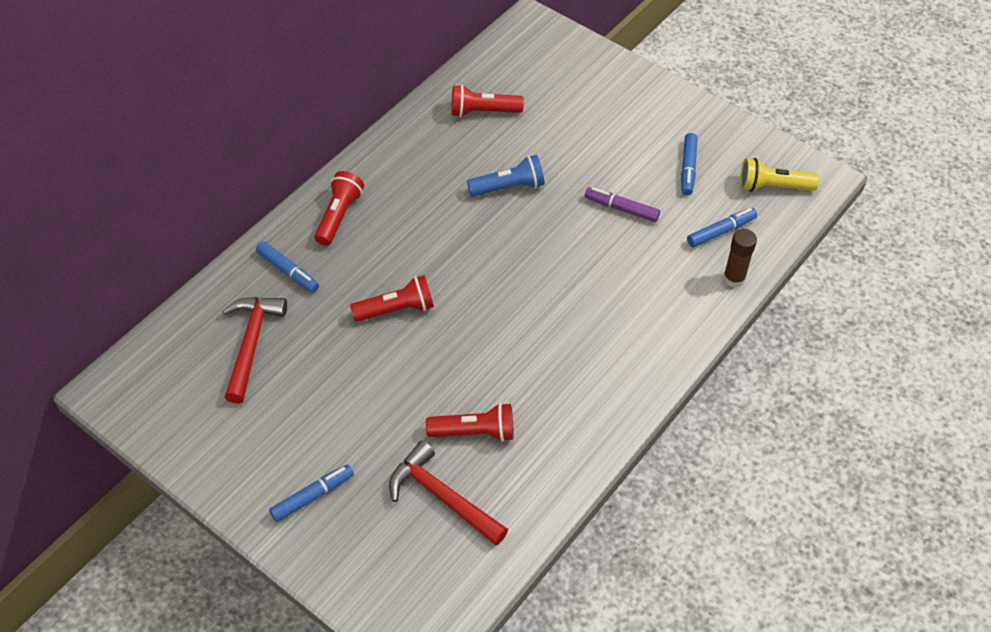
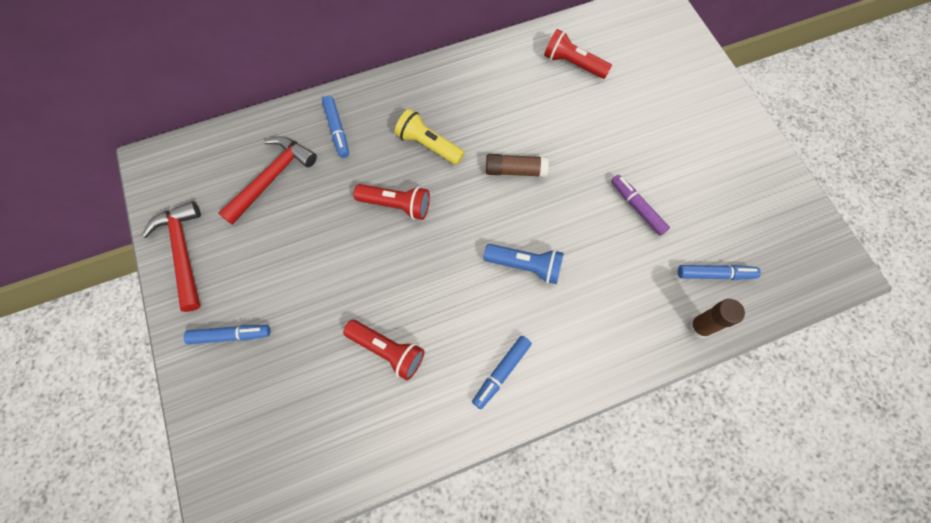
camera: 30 degrees right, 15 degrees up
(339, 215) = (404, 101): red flashlight -> none
(442, 497) = (325, 395): red hammer -> red hammer (183, 252)
(490, 228) = (515, 170): none -> brown glue stick
(509, 187) = (553, 141): blue flashlight -> blue flashlight (525, 266)
(688, 168) = (720, 198): blue marker -> blue marker (501, 372)
(772, 187) = (790, 254): yellow flashlight -> yellow flashlight (428, 145)

